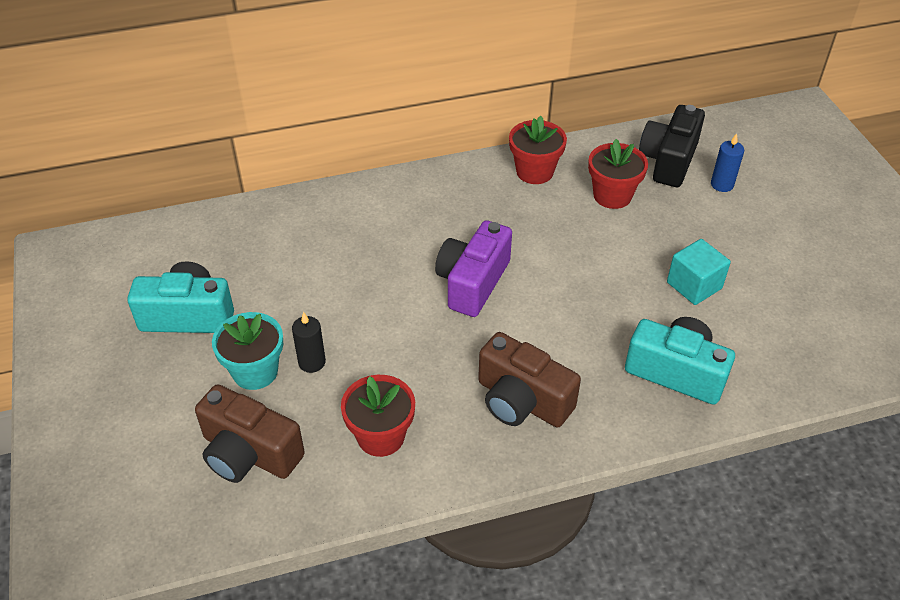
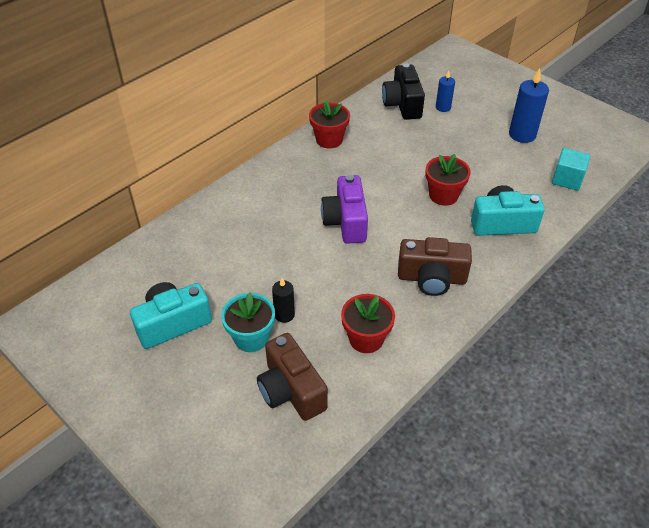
camera: 30 degrees left, 0 degrees up
(249, 453) = (291, 390): brown camera -> brown camera turned 60 degrees clockwise
(612, 195) = (387, 137): red flower pot -> red flower pot (443, 195)
(694, 285) = (473, 171): turquoise cube -> turquoise cube (567, 179)
(808, 264) = (522, 134): none -> blue candle

